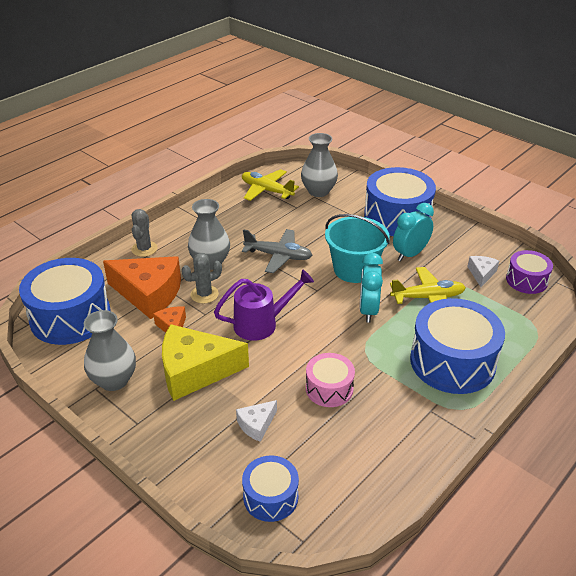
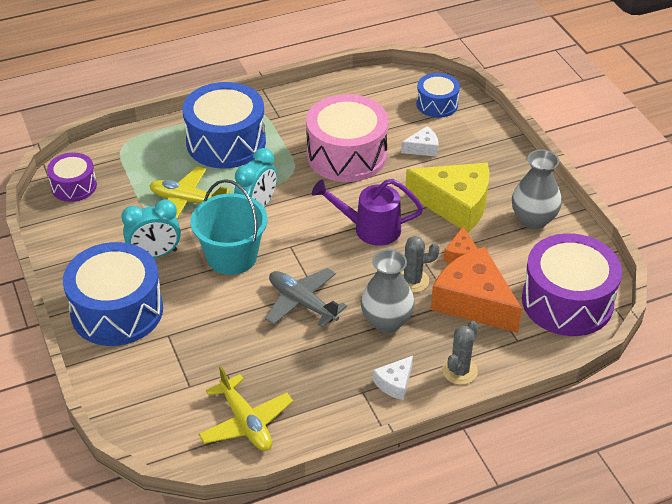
camera: 155 degrees left, 5 degrees up
(70, 317) = (567, 301): blue drum -> purple drum
(318, 191) = (176, 393): grey vase -> none
(329, 388) = (346, 155): pink drum -> pink drum, size x1.84
(481, 274) = (108, 207): white cheese -> white cheese (395, 383)

